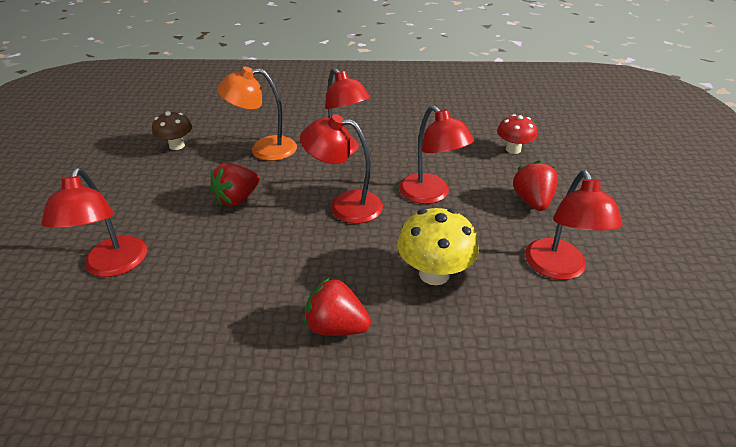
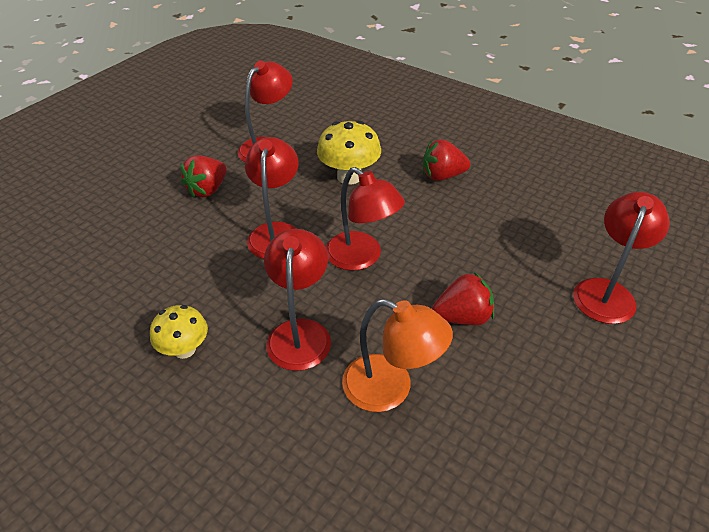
camera: 145 degrees left, 5 degrees up
(177, 145) = (513, 471): brown mushroom -> none
(336, 326) = (442, 176): red strawberry -> red strawberry turned 120 degrees clockwise
(396, 123) = (184, 349): none -> yellow mushroom
(513, 149) = (133, 242): red mushroom -> none

